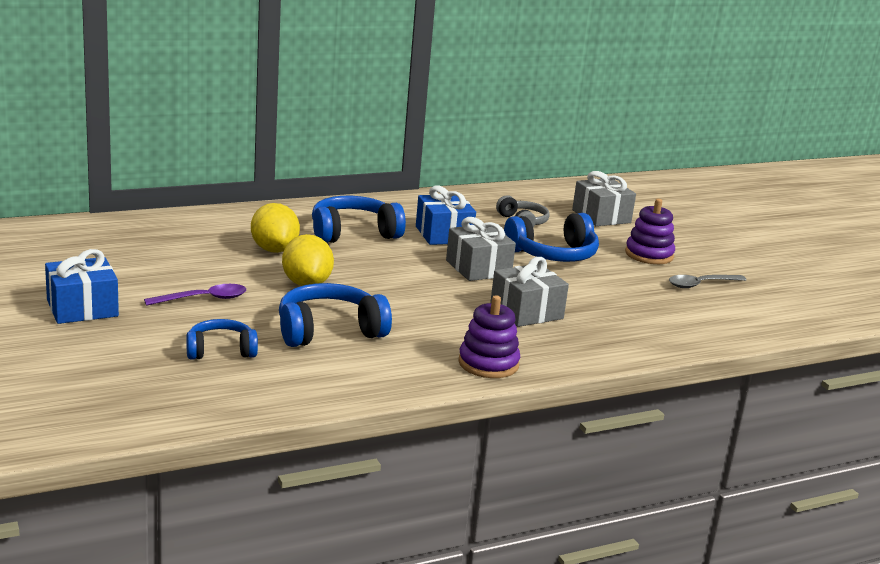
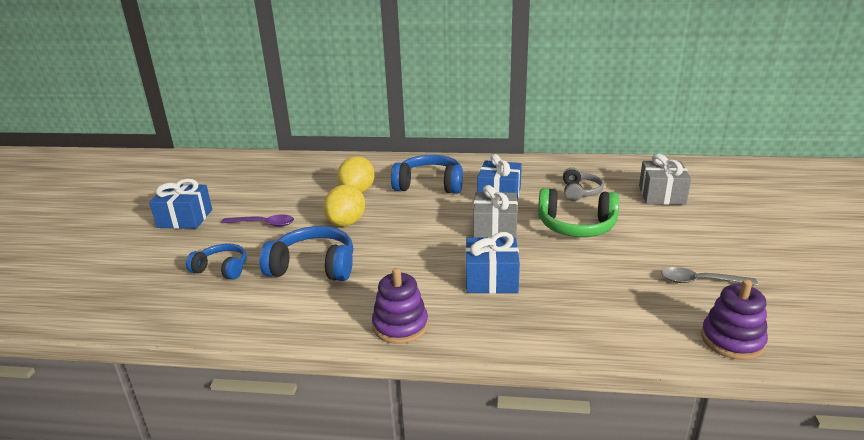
camera: 35 degrees right, 5 degrees up
(526, 312) = (491, 279): grey gift -> blue gift
(553, 254) = (576, 226): blue headphones -> green headphones
(649, 255) = (673, 240): purple stacking toy -> purple stacking toy (732, 340)

